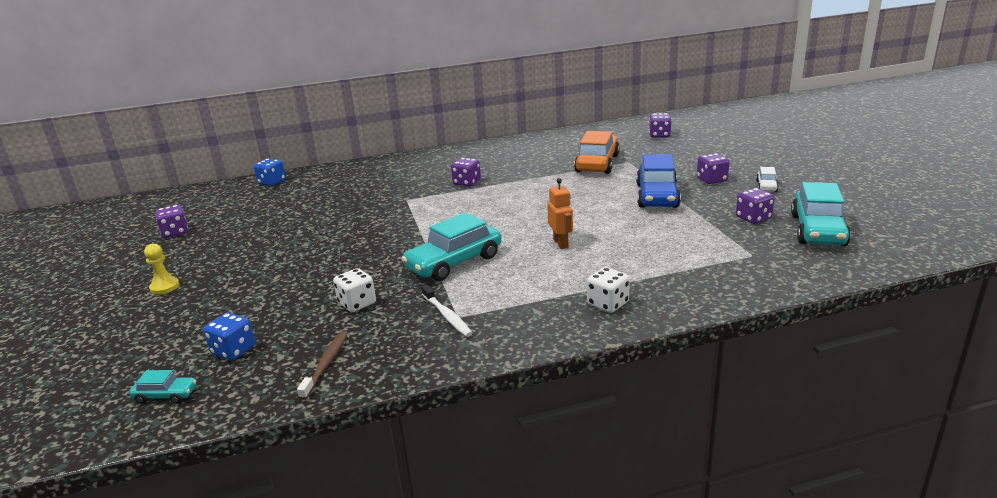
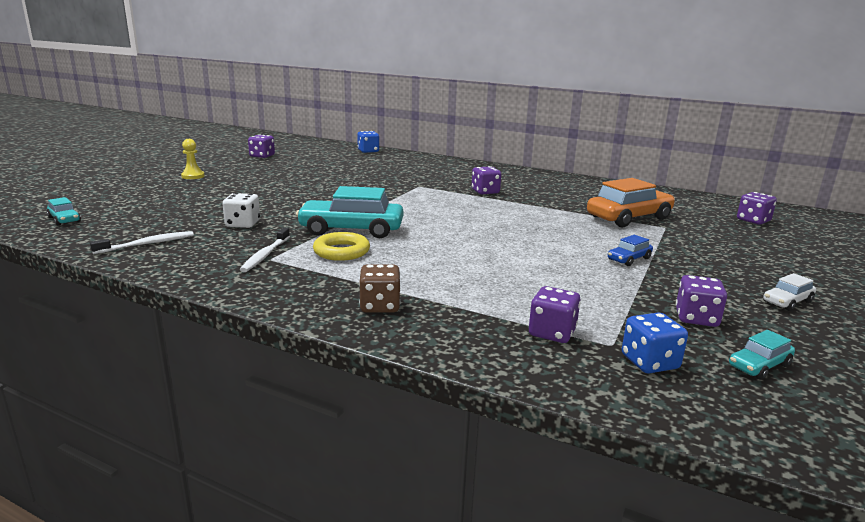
camera: 40 degrees right, 5 degrees down
(233, 350) = (136, 216): blue dice -> blue dice (649, 362)
(326, 364) = (147, 244): brown toothbrush -> white toothbrush
(491, 282) = (341, 251): none -> yellow ring
(561, 243) = (453, 253): orange robot -> none
(608, 304) = (380, 306): white dice -> brown dice
(657, 196) = (629, 259): blue car -> blue car, size x0.47
(711, 180) = (726, 271): purple dice -> purple dice (552, 333)
(818, 230) = (759, 366): turquoise car -> turquoise car, size x0.47

